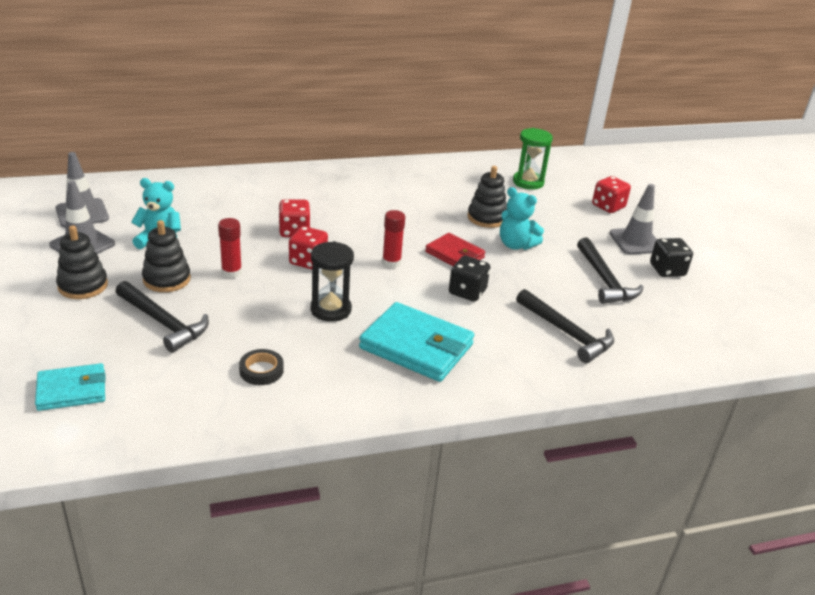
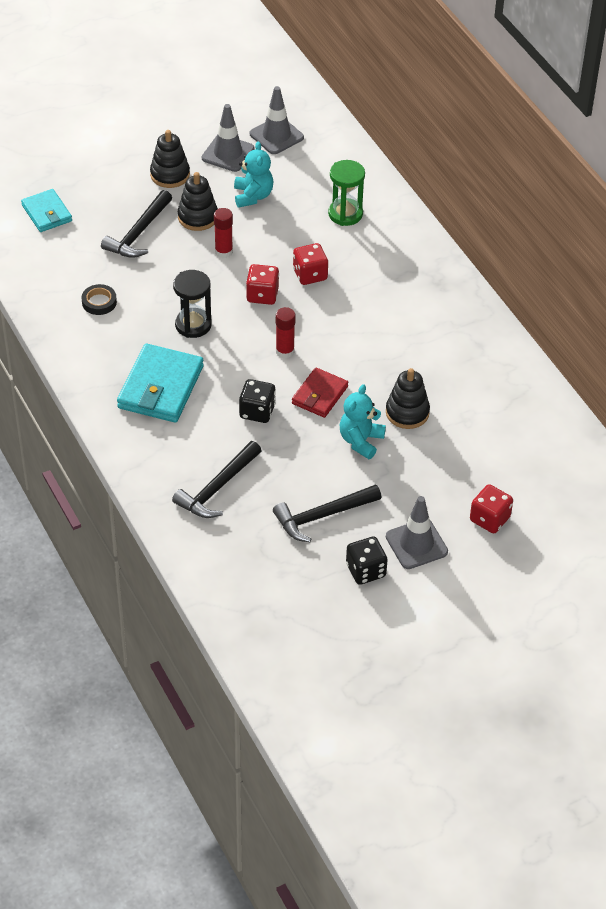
camera: 80 degrees right, 15 degrees up
(528, 182) = (512, 442): green hourglass -> green hourglass (345, 214)

